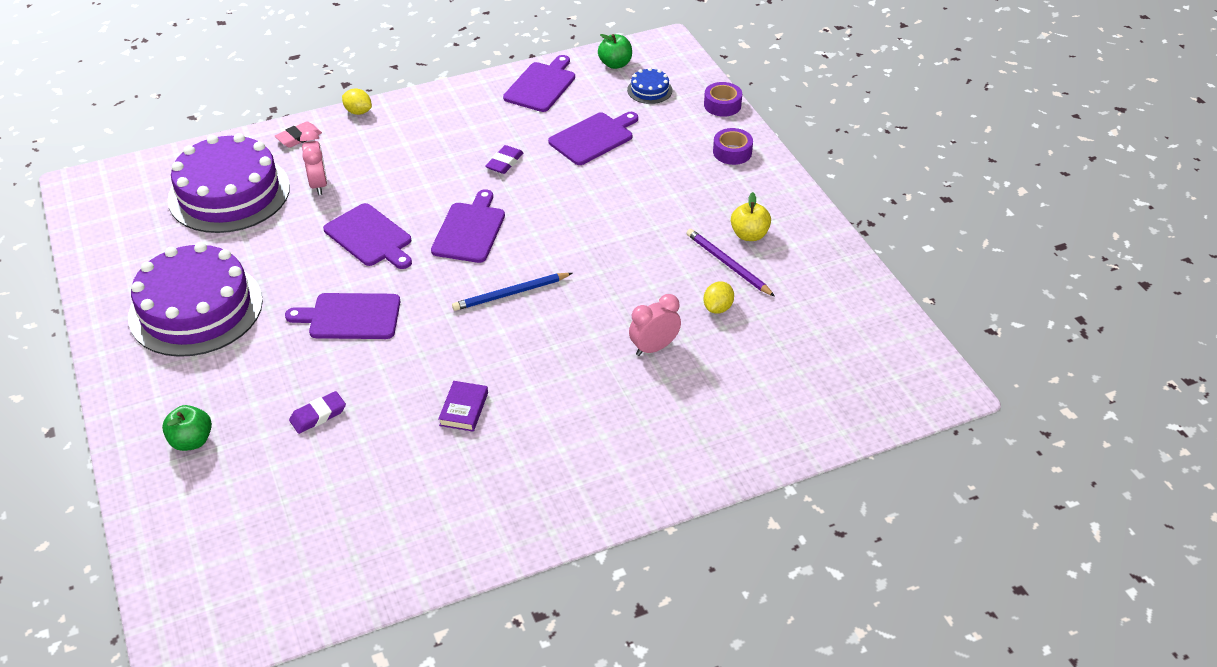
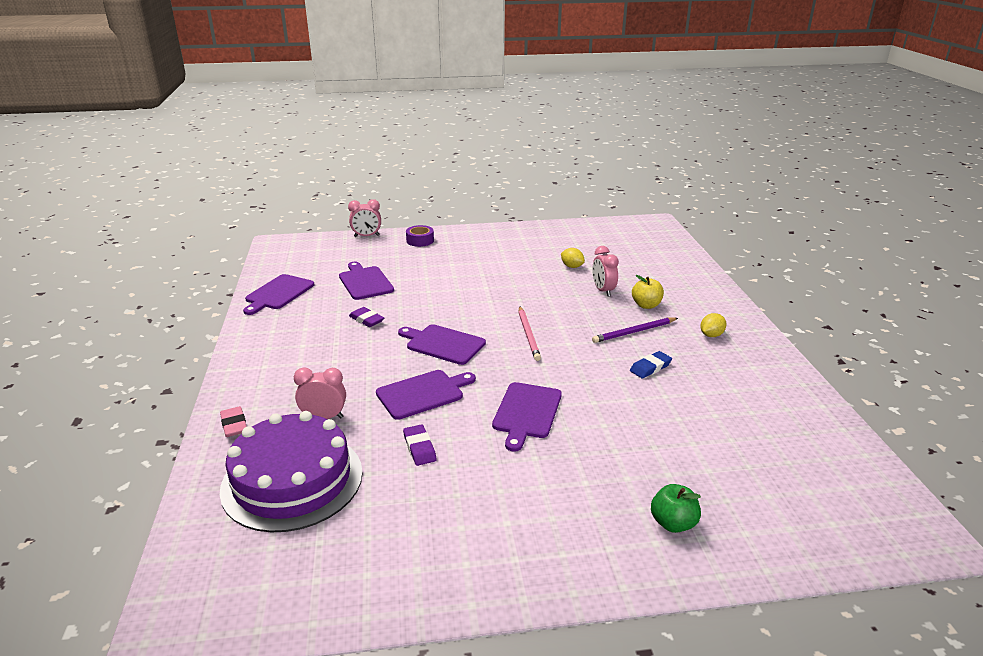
camera: 75 degrees left, 15 degrees down
(196, 308) = (476, 514): purple cake -> none
(318, 415) = (647, 440): purple eraser -> purple eraser (419, 448)
(358, 112) = (225, 385): yellow lemon -> yellow lemon (711, 335)
(464, 409) = (650, 367): purple book -> blue eraser
(511, 294) = (528, 334): blue pencil -> pink pencil
(541, 85) = (278, 293): purple cutting board -> purple cutting board turned 105 degrees counterclockwise
(615, 64) = (281, 263): green apple -> none
(649, 90) = (326, 256): blue cake -> none
(722, 105) = (366, 236): purple tape -> pink clock
(728, 264) = (532, 258): purple pencil -> purple pencil (634, 332)
(749, 235) = (507, 248): yellow apple -> yellow apple (646, 305)

